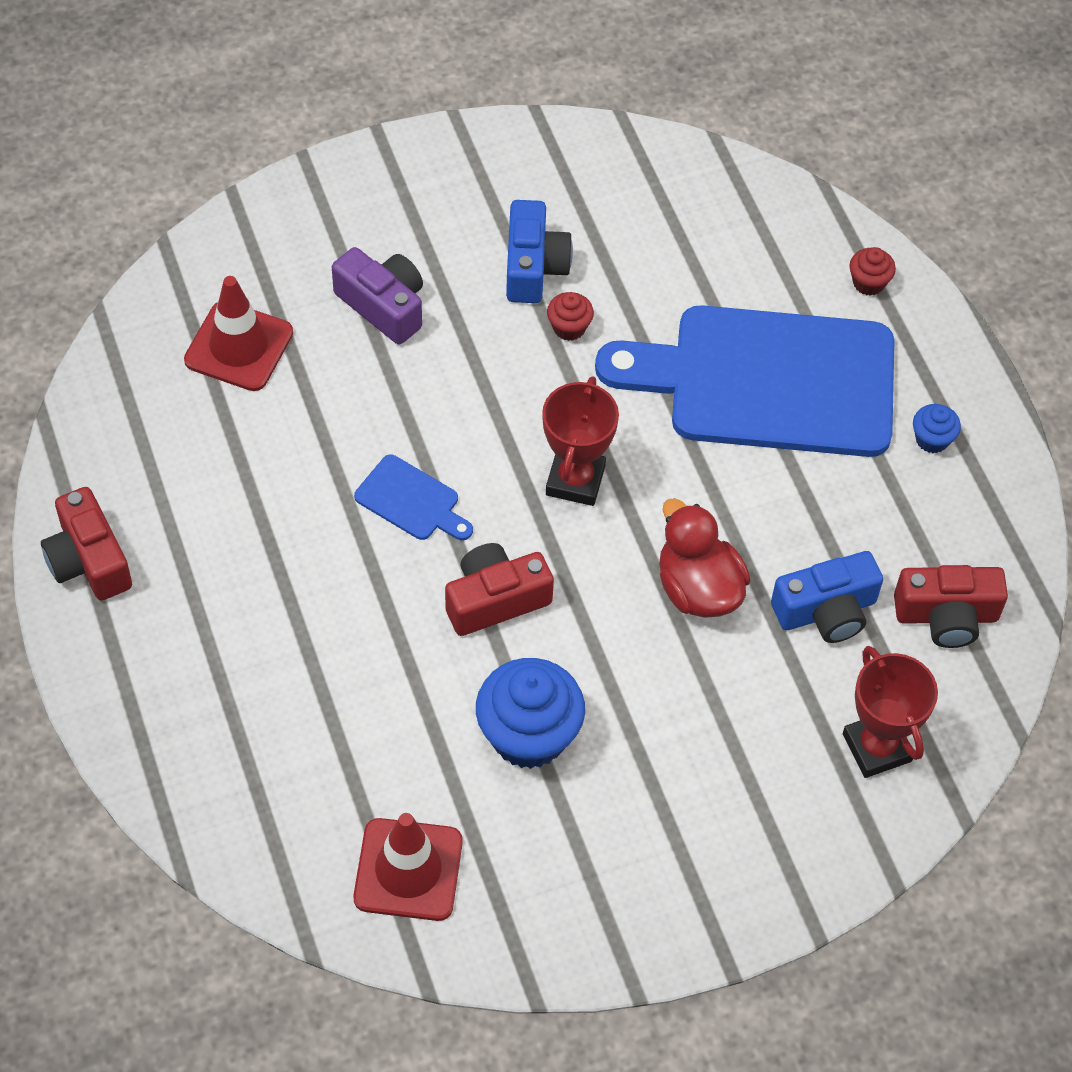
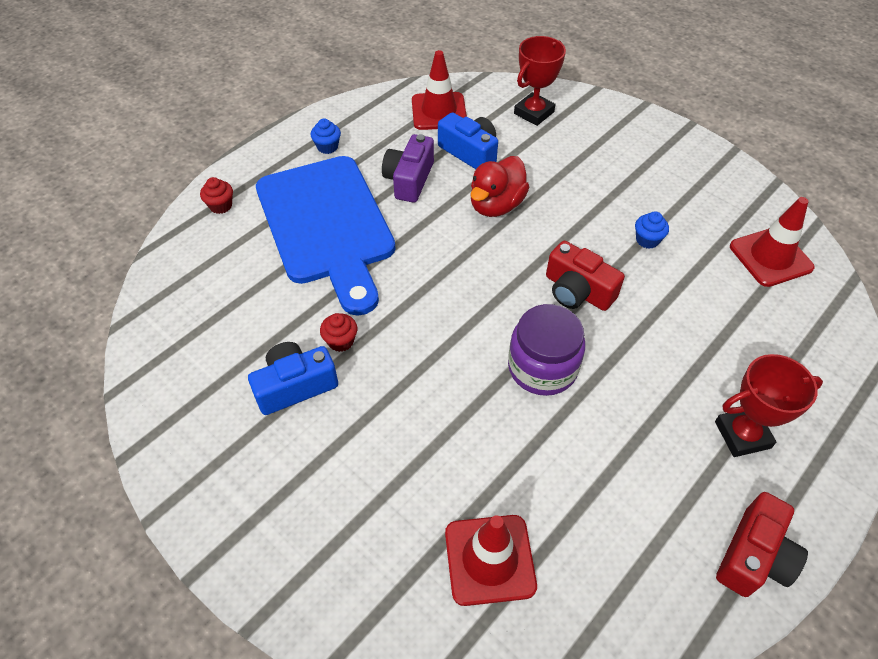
camera: 115 degrees left, 5 degrees down
(383, 306) = (386, 469): purple camera -> purple camera (409, 179)
(411, 501) = (542, 367): blue cutting board -> purple jar
(528, 735) = (647, 240): blue cupcake -> blue cupcake, size x0.48
(575, 480) = (463, 287): red trophy -> red trophy (742, 435)
(946, 616) = (439, 111): red camera -> red traffic cone

